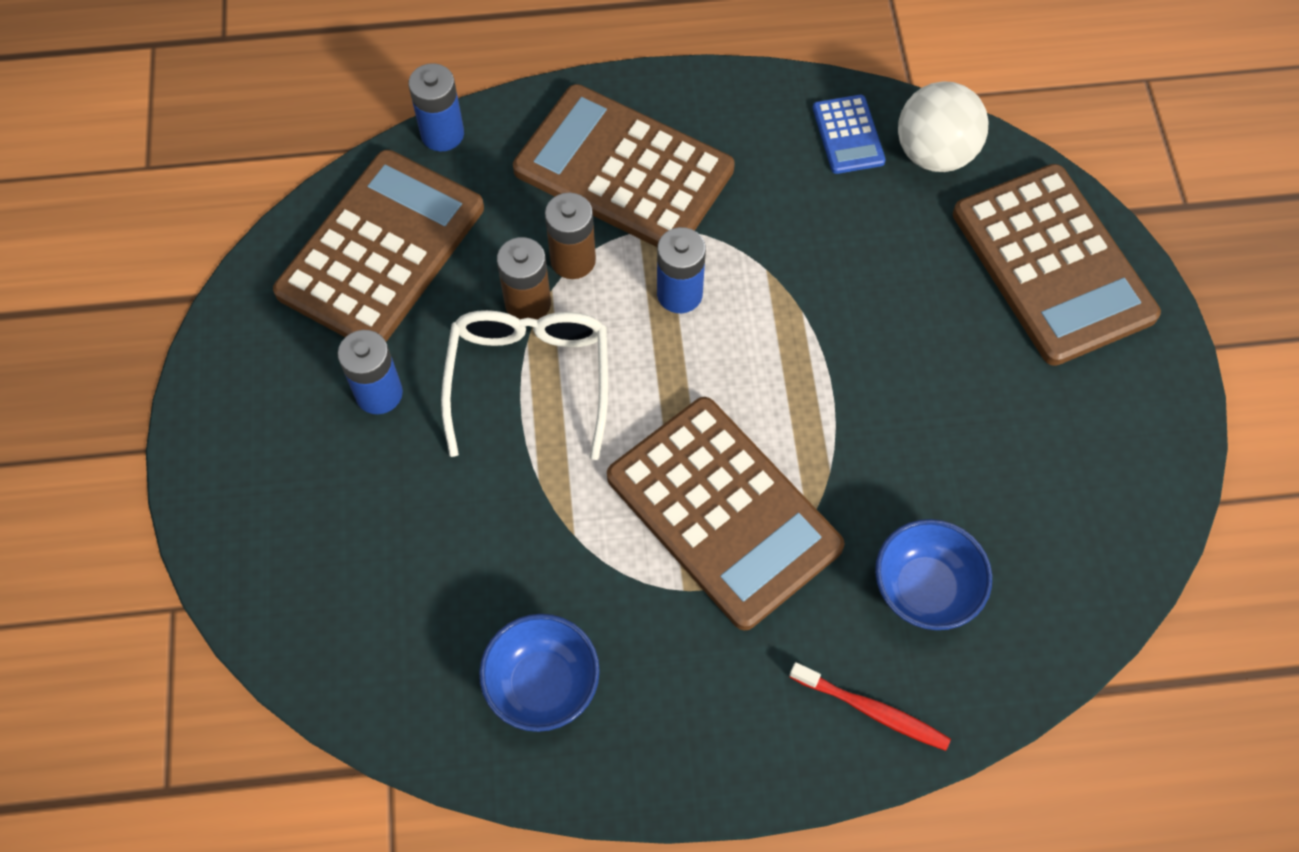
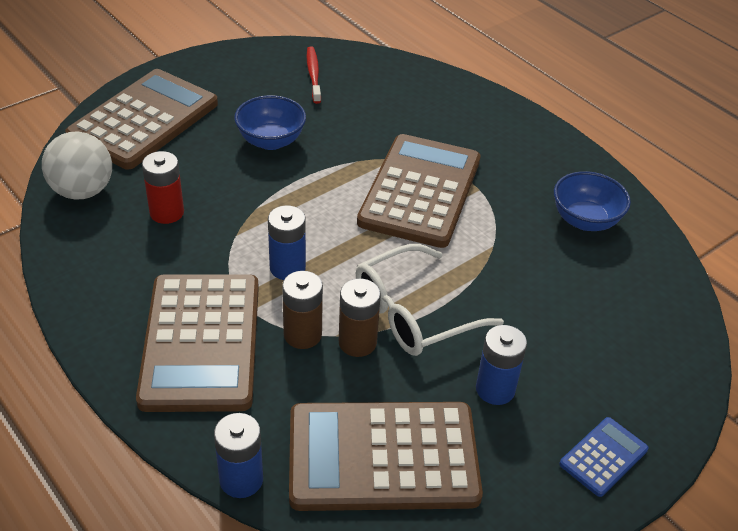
camera: 125 degrees left, 20 degrees down
(847, 218) = (167, 212): none -> red battery
(848, 135) = (91, 236): blue calculator -> blue calculator (603, 457)
(871, 710) = (472, 106): red toothbrush -> red toothbrush (313, 75)
(925, 589) = (393, 108): blue bowl -> blue bowl (271, 141)

